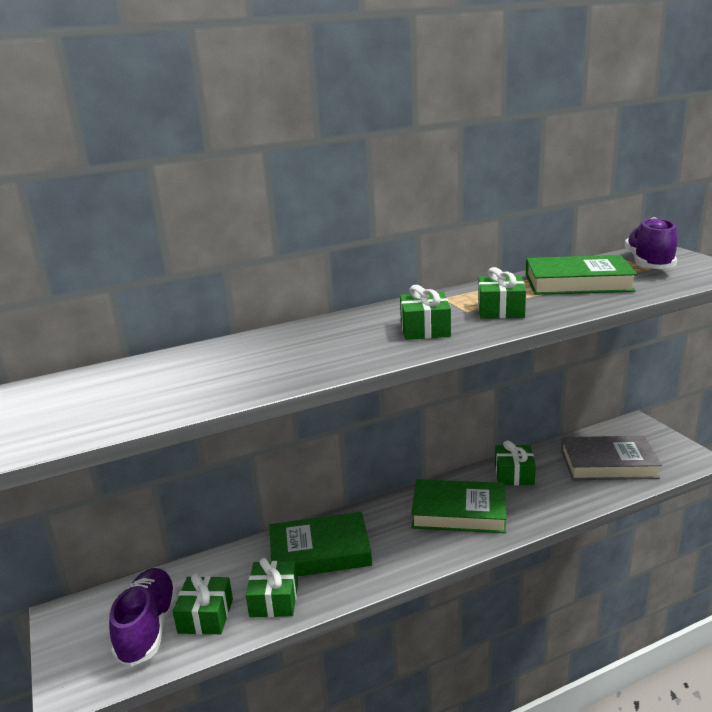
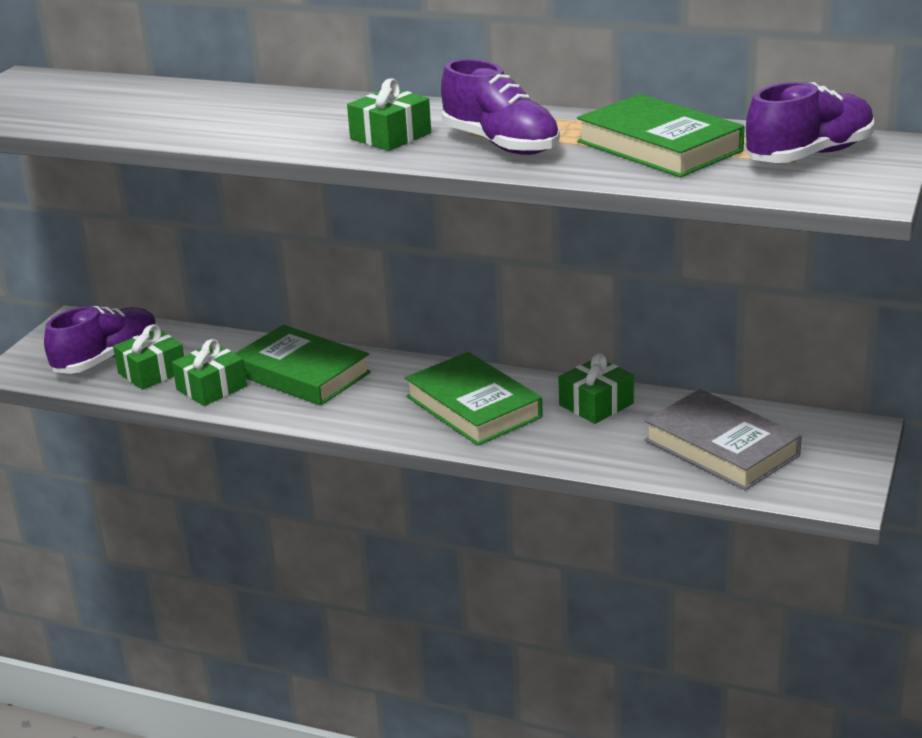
camera: 45 degrees right, 5 degrees up
(500, 310) = (501, 144): green gift -> purple shoe

